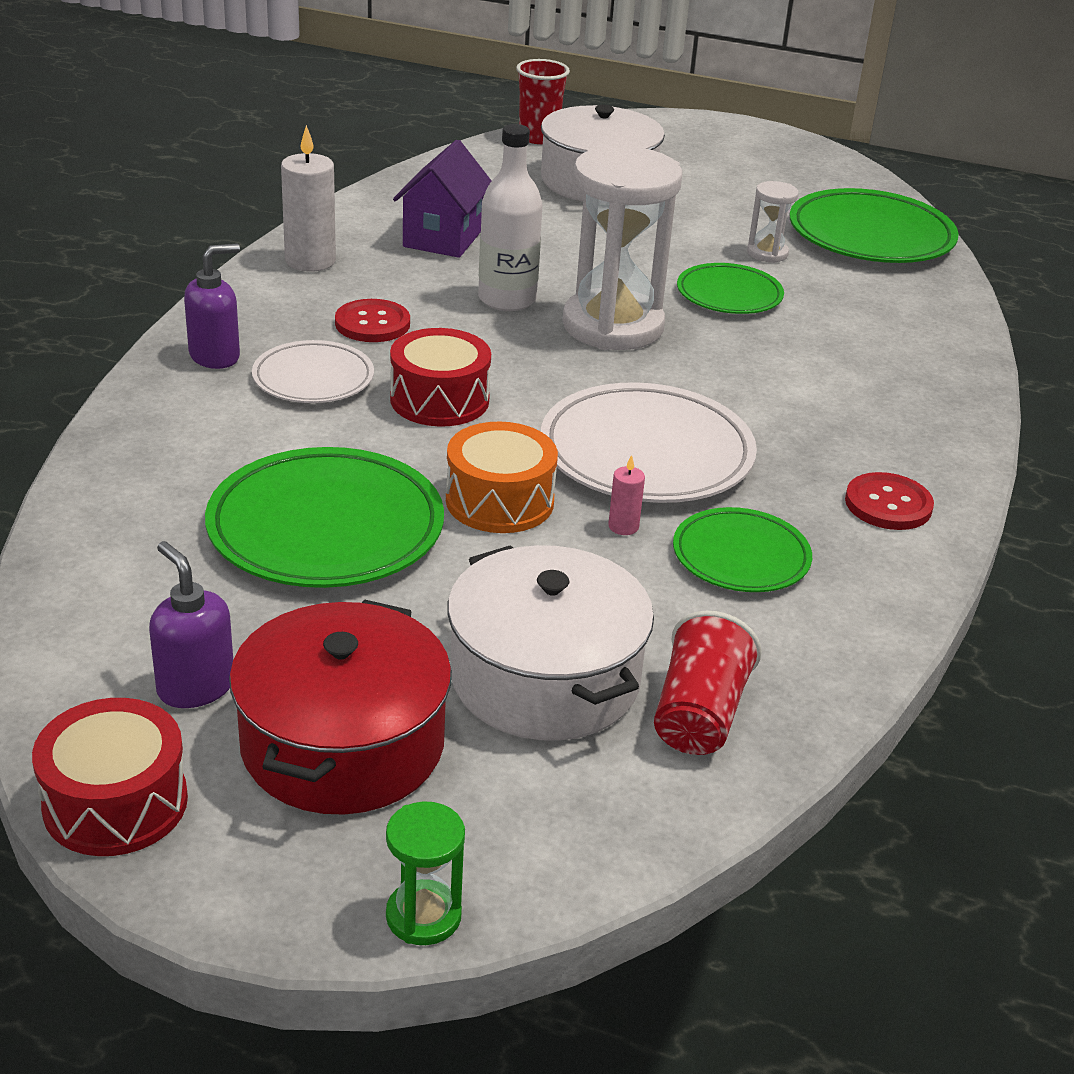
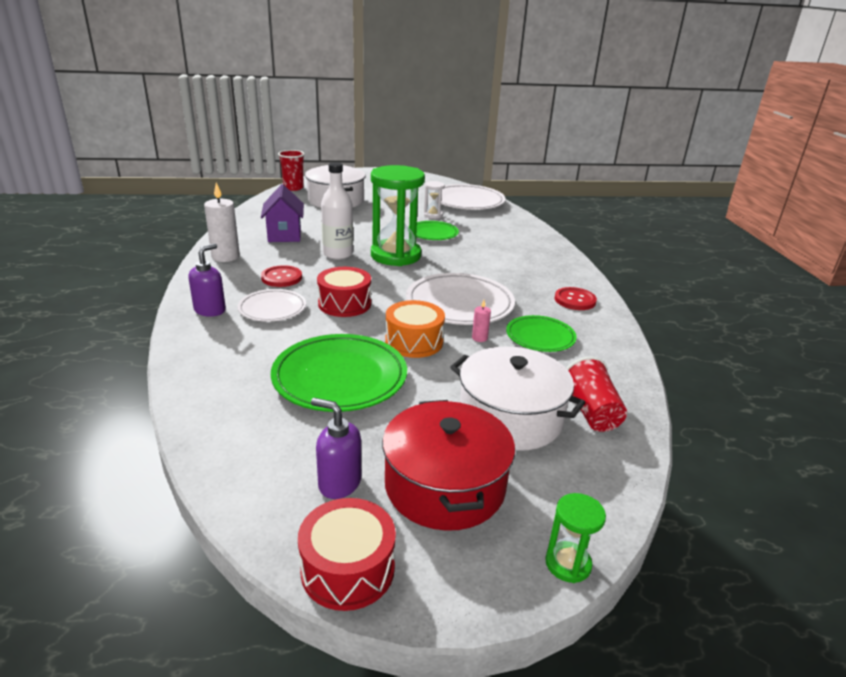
camera: 25 degrees left, 5 degrees down
(613, 326) = (395, 255): white hourglass -> green hourglass
(871, 235) = (467, 201): green plate -> white plate

